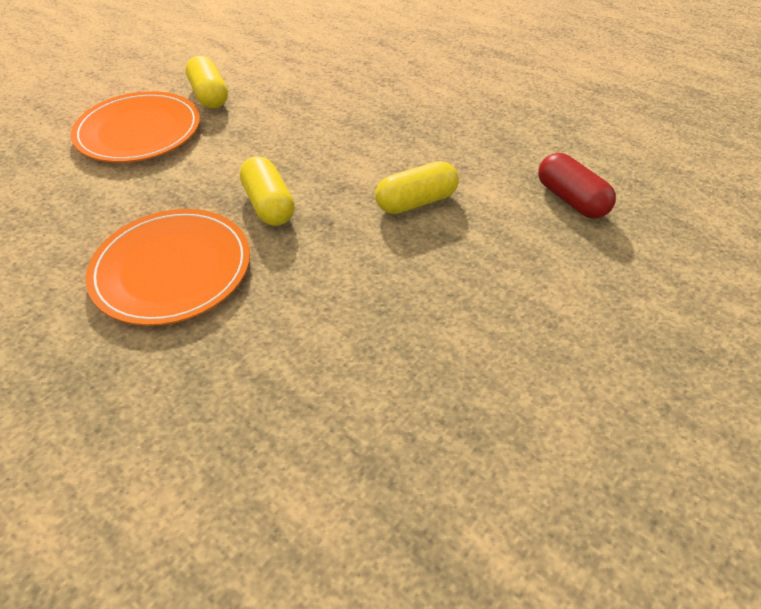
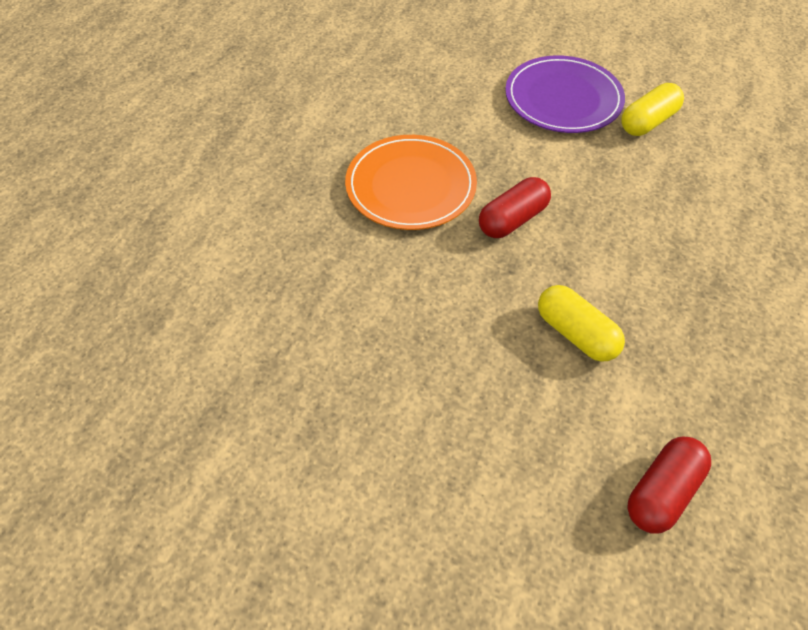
camera: 75 degrees right, 5 degrees up
(139, 131) = (563, 98): orange plate -> purple plate
(269, 205) = (512, 219): yellow capsule -> red capsule

